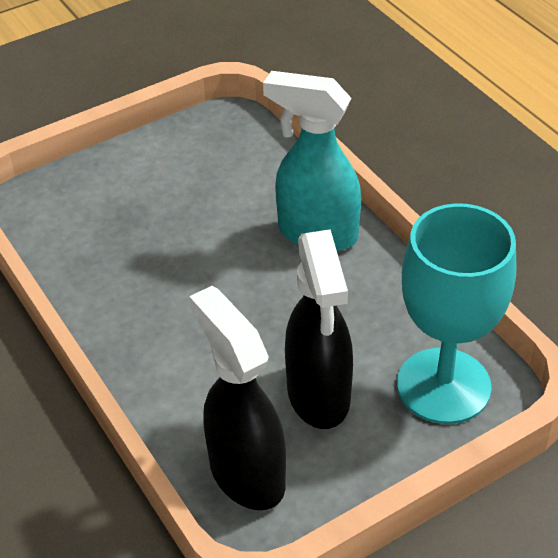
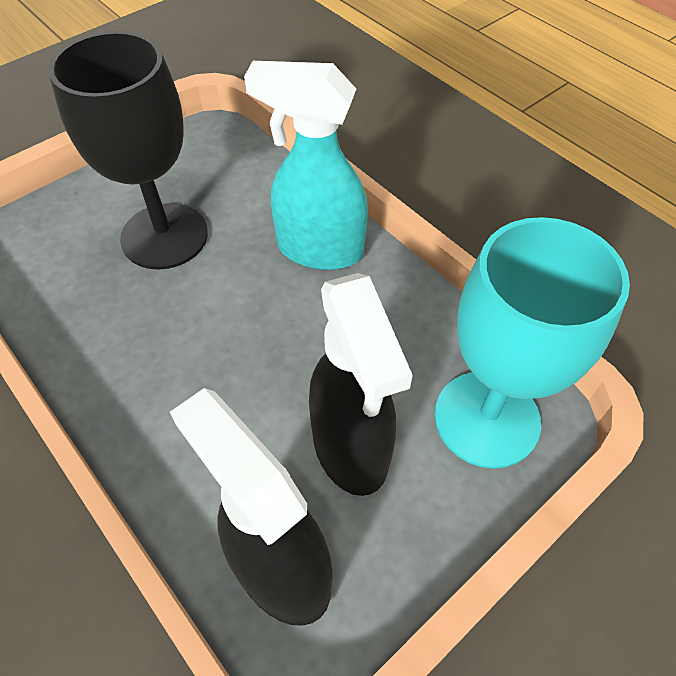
camera: 10 degrees left, 10 degrees up
(174, 209) = (164, 236): none -> black goblet

